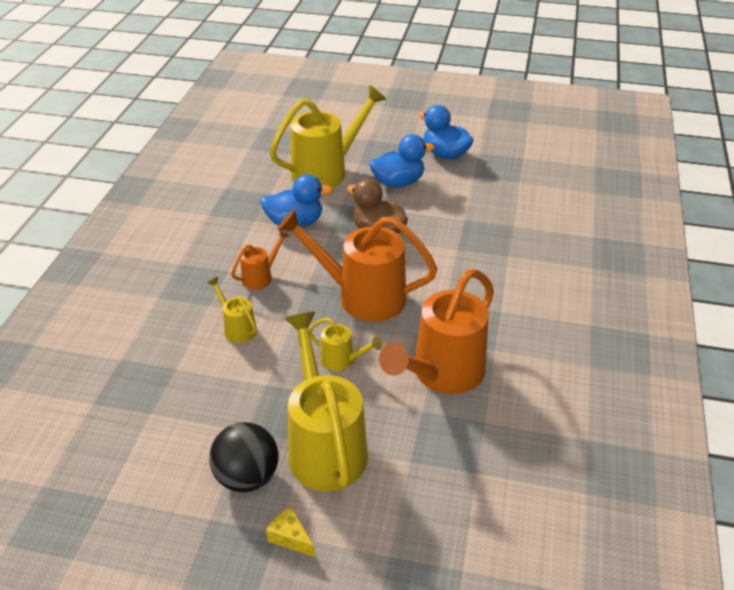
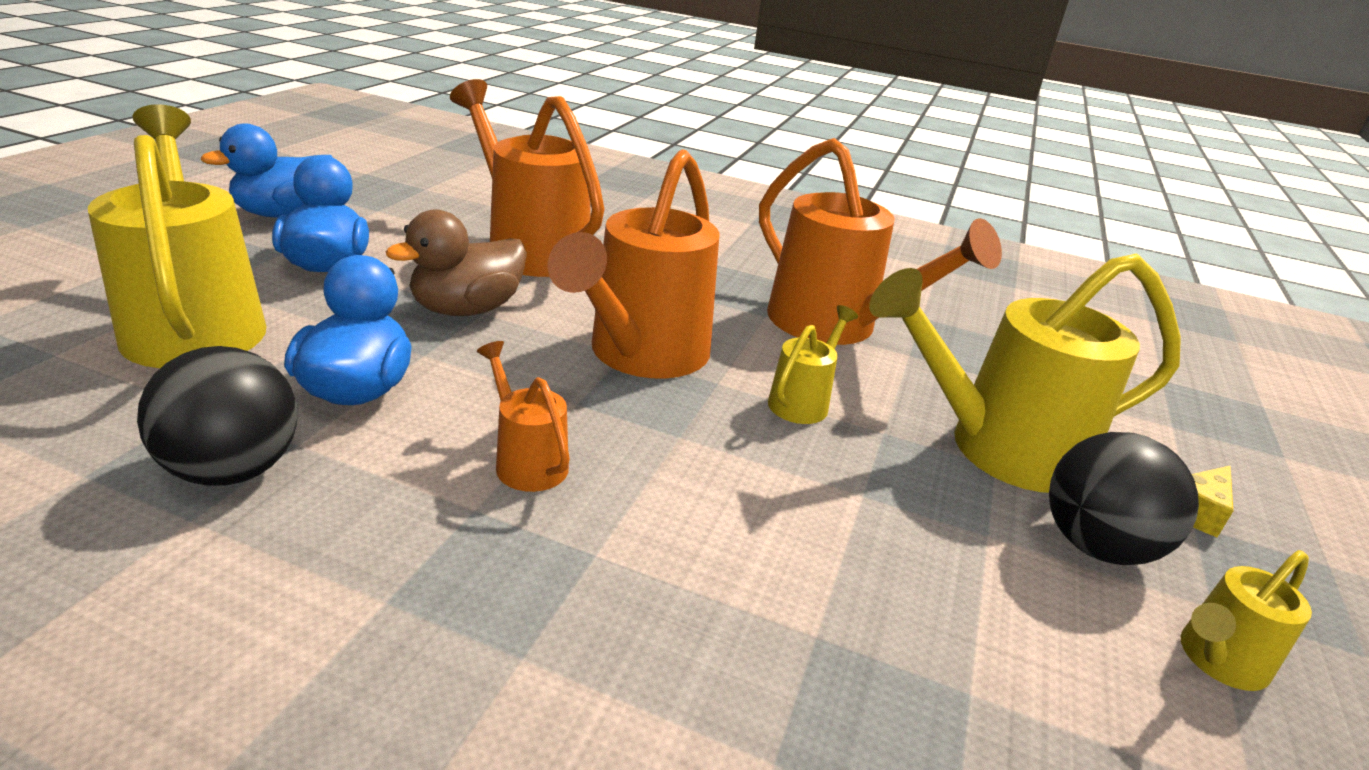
camera: 85 degrees left, 10 degrees down
(235, 213) = (233, 470): none -> black ball
(237, 328) = (691, 515): yellow watering can -> yellow watering can (1217, 661)
(465, 236) = (530, 248): none -> orange watering can

